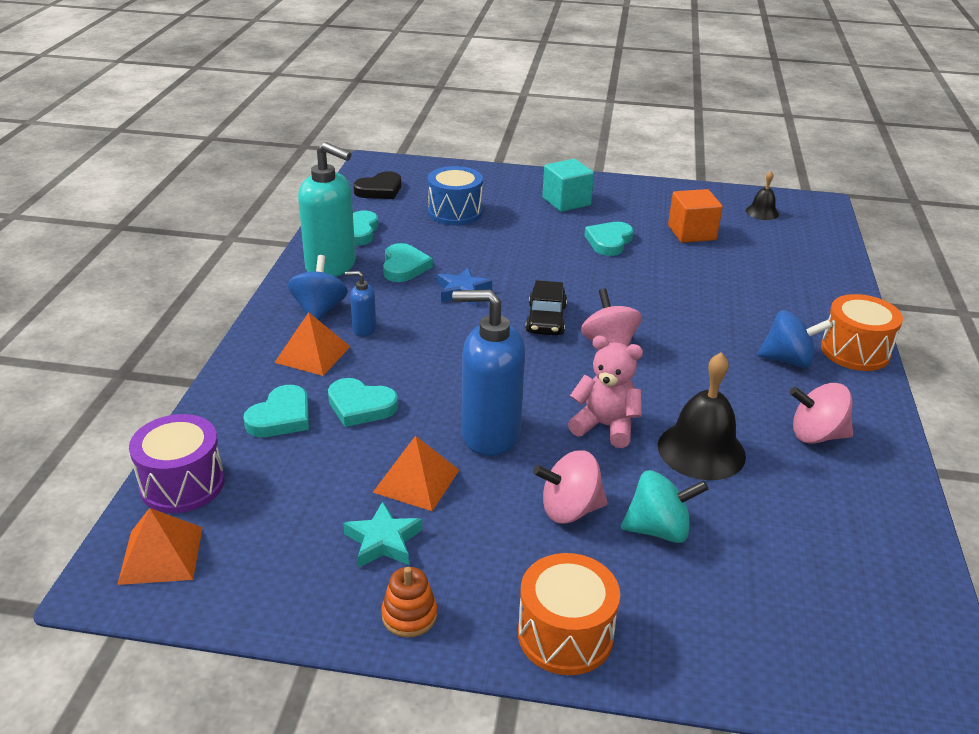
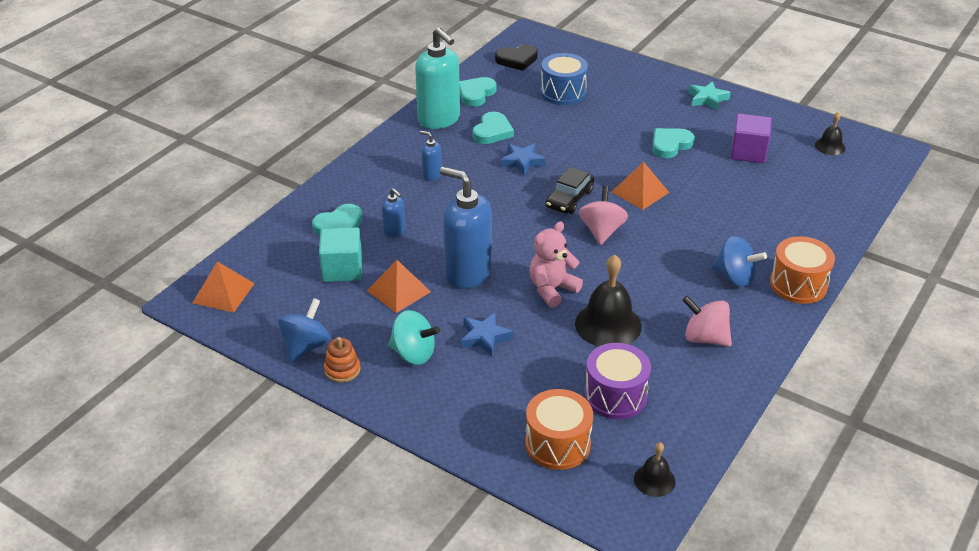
camera: 25 degrees right, 5 degrees up
(182, 484) = (257, 253): purple drum -> purple drum (615, 395)
(312, 354) = (385, 186): orange pyramid -> orange pyramid (640, 192)
(319, 310) = (410, 153): blue spinning top -> blue spinning top (306, 347)
(360, 406) = (394, 231): turquoise heart -> blue soap dispenser
(383, 541) = (354, 322): turquoise star -> turquoise star (707, 99)
(565, 635) = (426, 409): orange drum -> orange drum (557, 444)
(566, 201) = (662, 101): turquoise cube -> turquoise cube (342, 269)
(569, 510) = (484, 337): pink spinning top -> blue star
(605, 426) = (552, 289): pink teddy bear -> pink teddy bear turned 90 degrees counterclockwise
(658, 529) = (534, 367): turquoise spinning top -> turquoise spinning top (413, 354)
(691, 233) = (748, 152): orange cube -> purple cube
(914, 632) = (654, 480): none -> black bell

